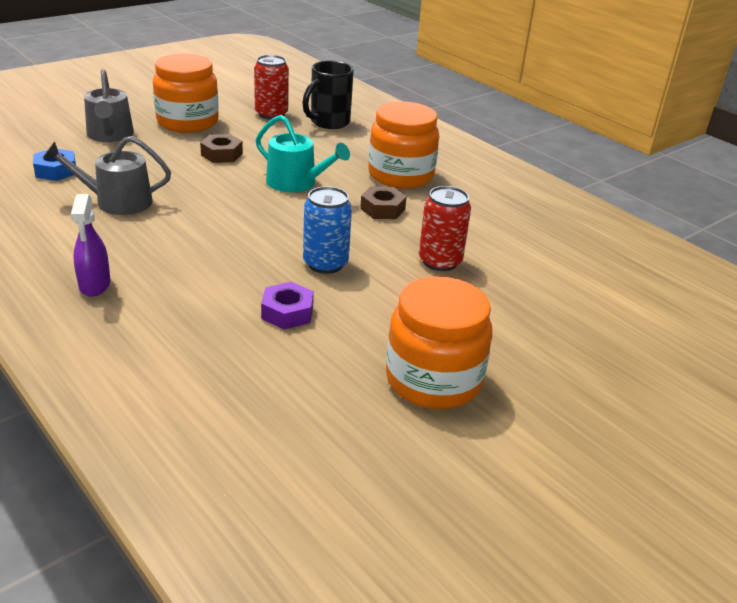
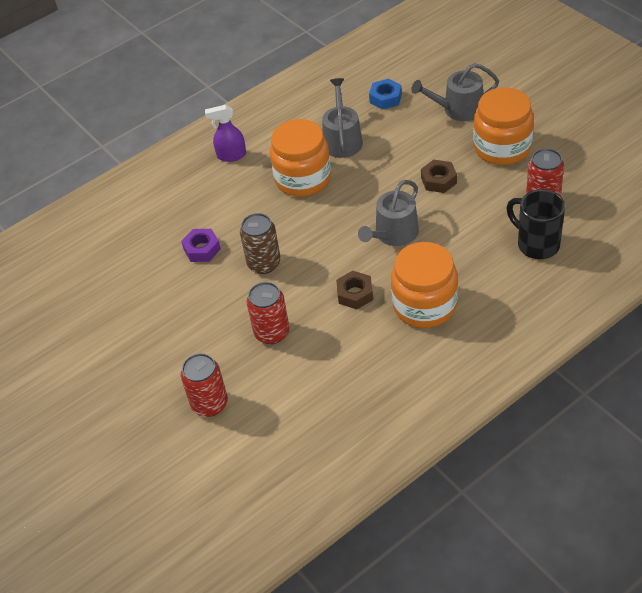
camera: 100 degrees right, 15 degrees up
(296, 183) = (393, 234): turquoise watering can -> grey watering can
(325, 263) = (264, 263): blue can -> brown can
(433, 380) = (128, 327): orange jar -> orange jar (303, 178)
(553, 307) = (209, 404): none -> red can

